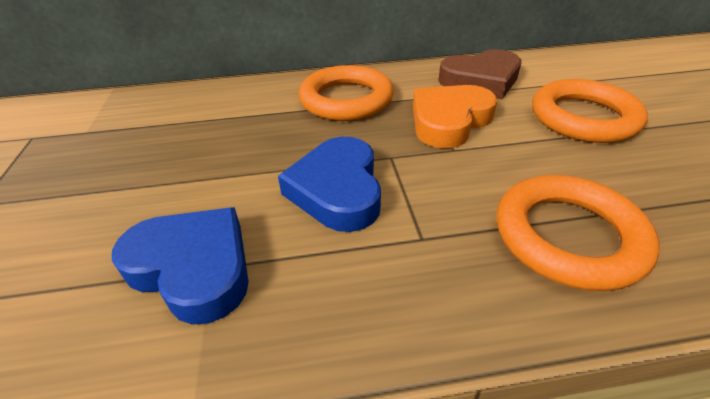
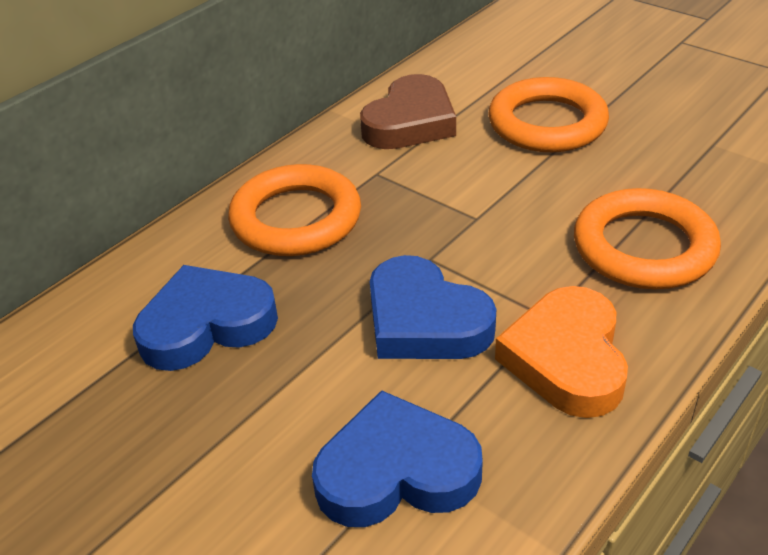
camera: 40 degrees left, 0 degrees up
(231, 126) = (206, 325): none -> blue heart
(449, 121) = (436, 188): orange heart -> orange heart (566, 359)

